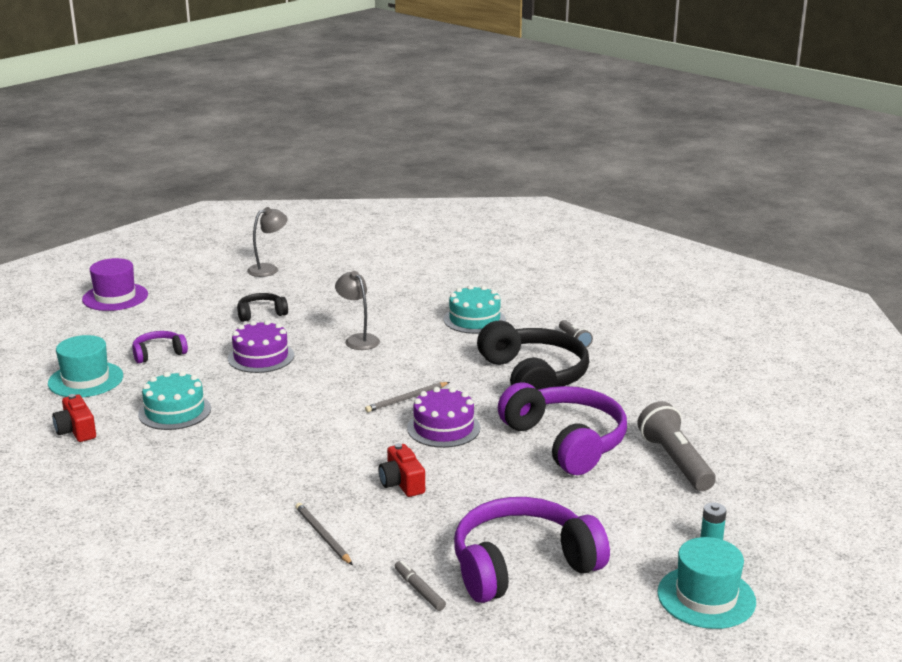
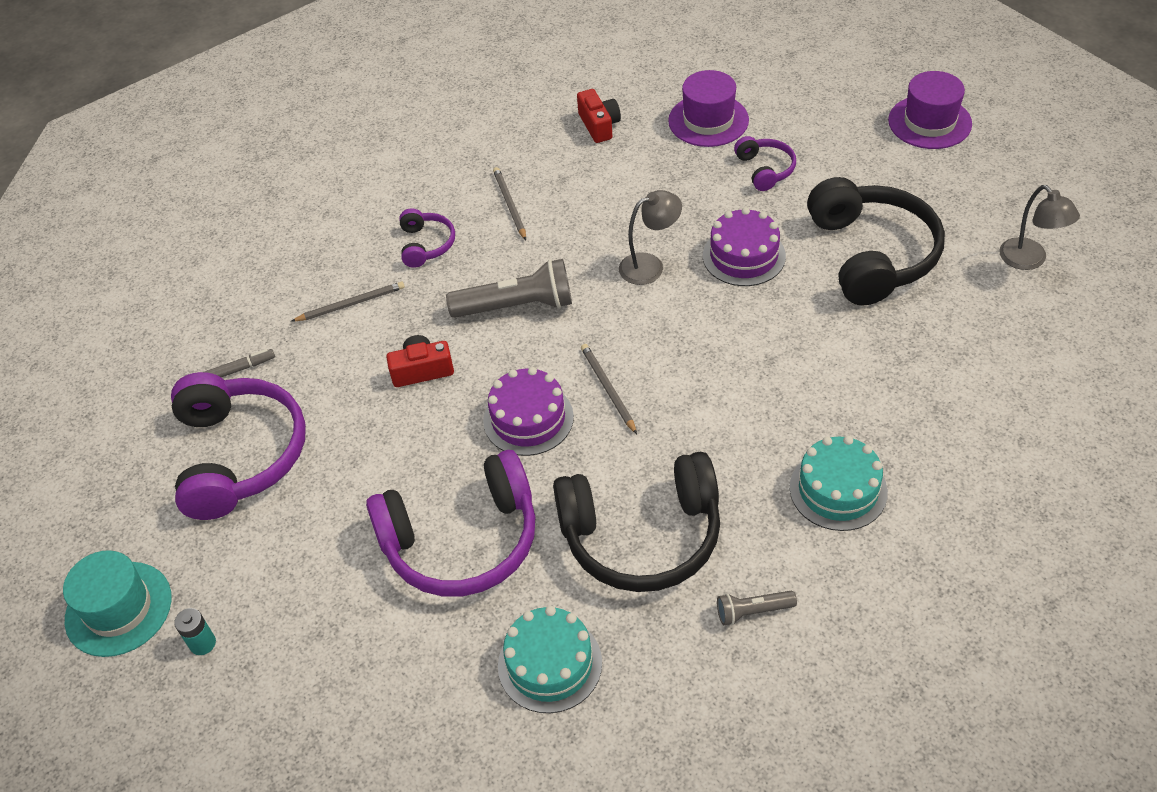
camera: 105 degrees right, 25 degrees up
(76, 430) = (599, 125): red camera -> red camera turned 90 degrees clockwise
(85, 380) = (708, 120): turquoise hat -> purple hat
(174, 411) = (623, 190): turquoise cake -> turquoise cake (550, 664)
(185, 465) = (509, 204): none -> grey pencil
(239, 504) = (426, 245): none -> purple headphones
(261, 314) = (872, 254): black headphones -> black headphones, size x2.07
(358, 339) = (783, 350): grey lamp -> grey lamp (650, 265)
(675, 461) = (379, 656): grey flashlight -> grey flashlight (517, 306)

